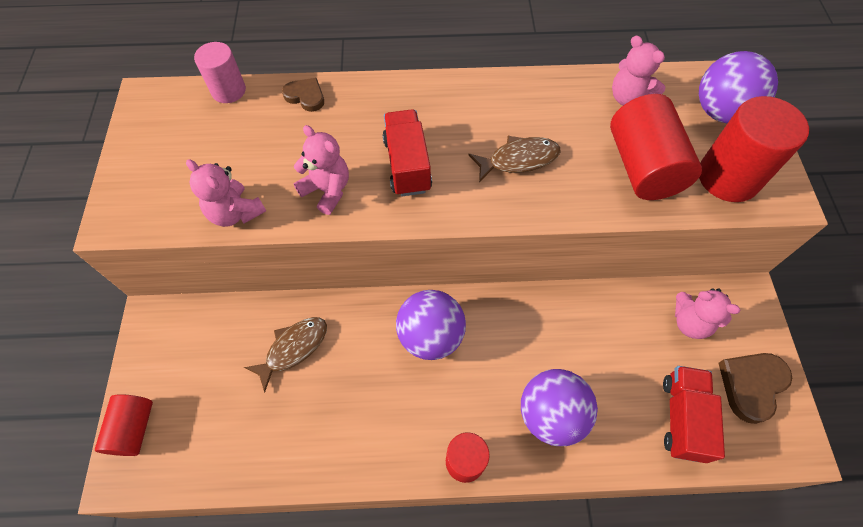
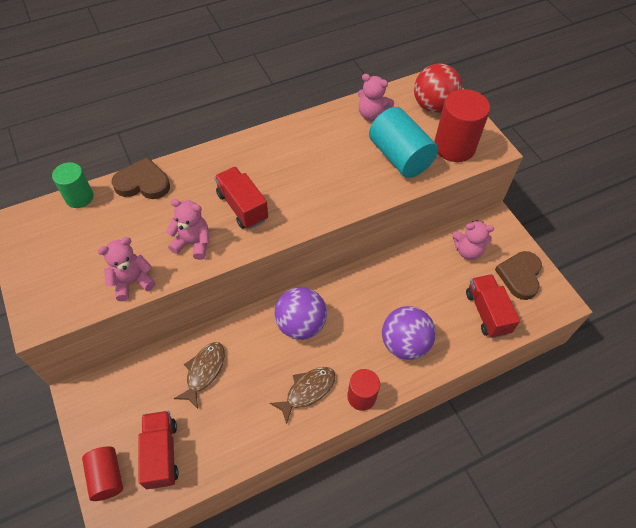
camera: 25 degrees left, 5 degrees down
(202, 428) = (161, 454): none -> red truck
(228, 90) = (79, 197): pink cylinder -> green cylinder
(235, 213) = (132, 282): pink teddy bear -> pink teddy bear turned 135 degrees clockwise
(305, 96) = (143, 183): brown heart -> brown heart, size x1.60
(519, 160) = (317, 178): brown fish -> brown fish (307, 391)
(643, 166) = (400, 157): red cylinder -> turquoise cylinder
(720, 112) = (433, 106): purple ball -> red ball

